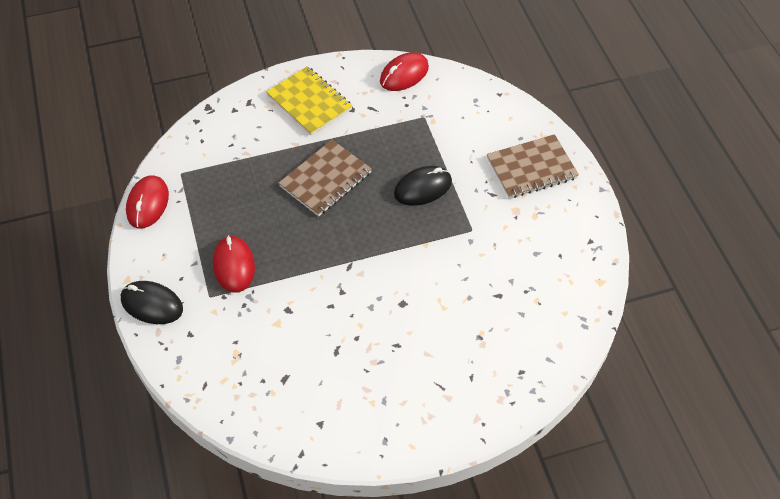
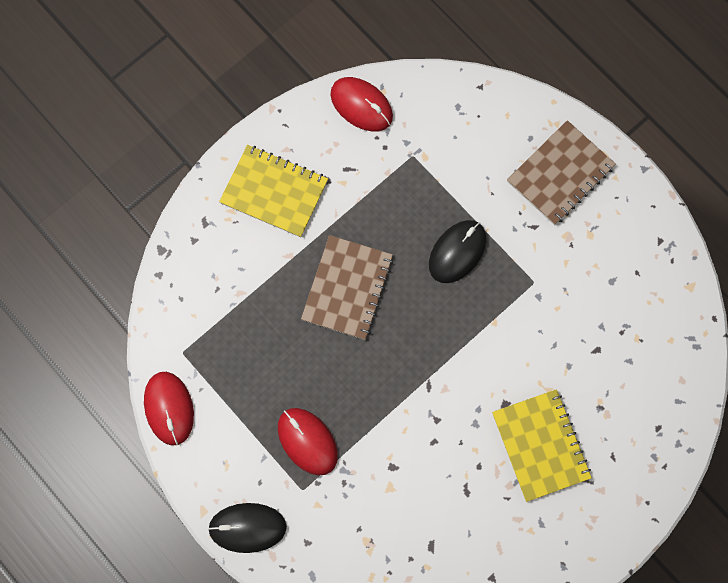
camera: 25 degrees left, 20 degrees up
(404, 74) = (361, 105): red mouse -> red mouse turned 75 degrees counterclockwise
(415, 343) = (540, 445): none -> yellow notebook

